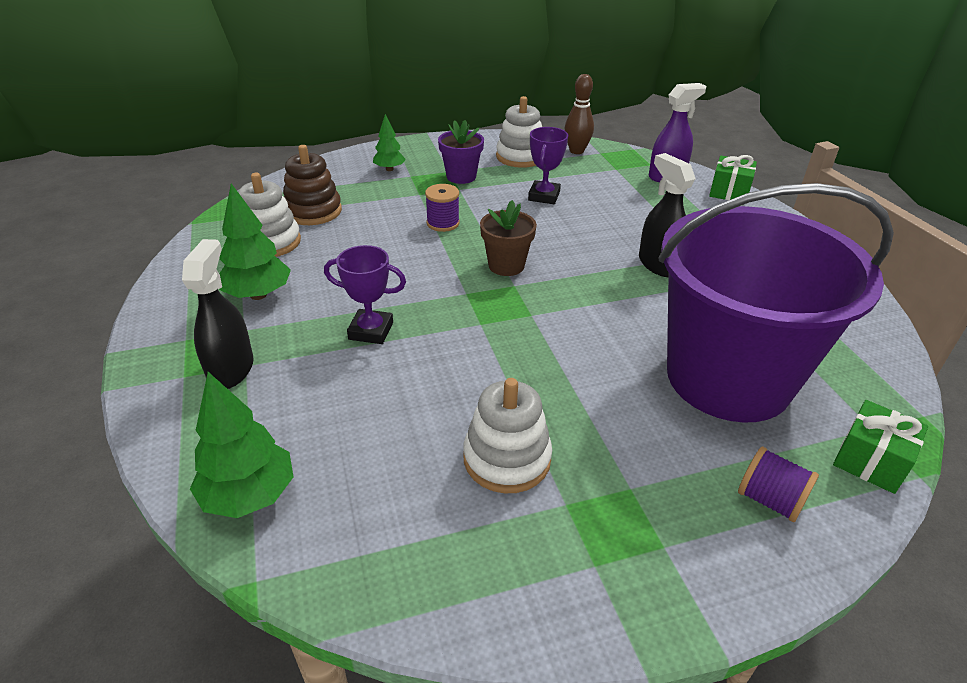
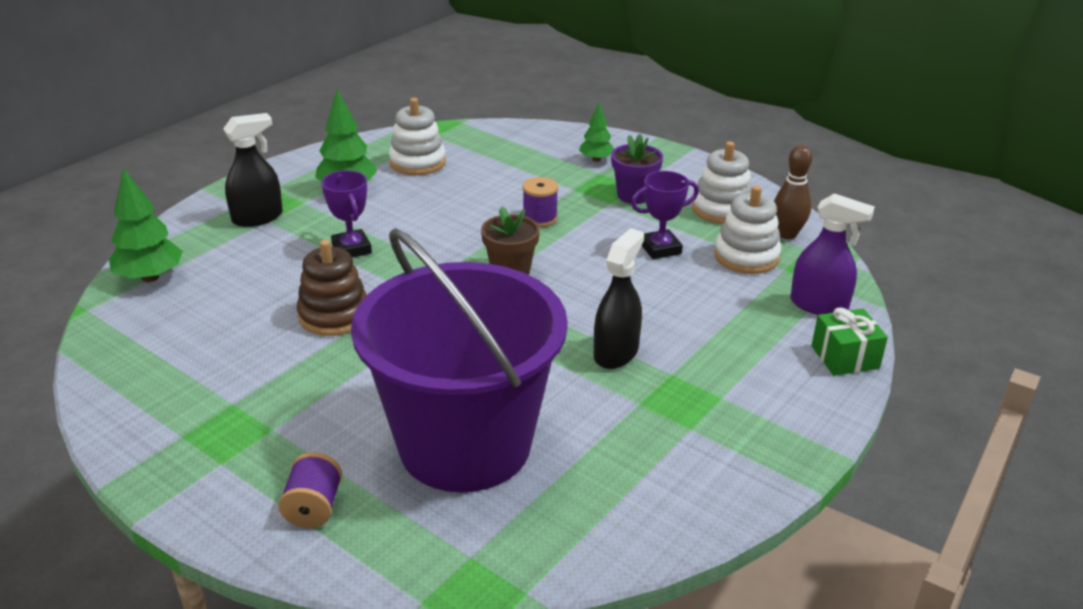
camera: 55 degrees right, 5 degrees down
(313, 211) = (482, 158): brown stacking toy -> brown stacking toy (334, 315)
(507, 459) = (259, 361): white stacking toy -> white stacking toy (746, 257)
(870, 461) = (417, 562): green gift -> none

